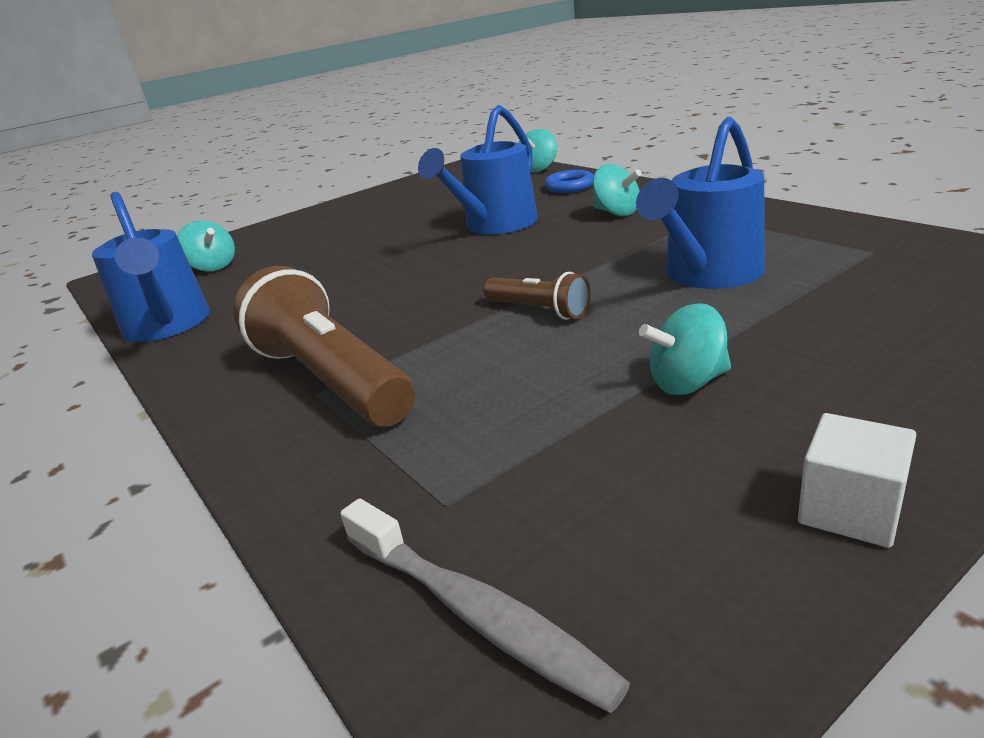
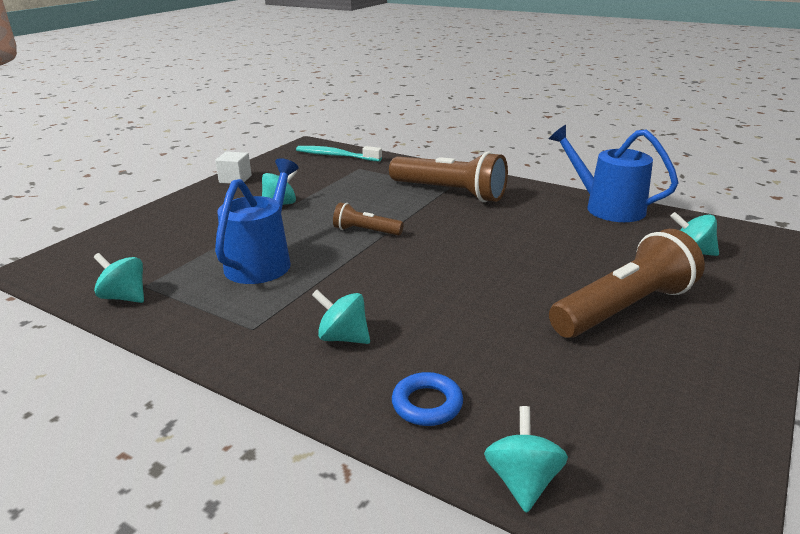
camera: 155 degrees right, 0 degrees up
(361, 228) = (623, 308): none -> brown flashlight
(476, 613) = (336, 156): grey toothbrush -> turquoise toothbrush
(495, 225) = (465, 314): blue watering can -> none
(890, 241) = (125, 297): none -> turquoise spinning top

